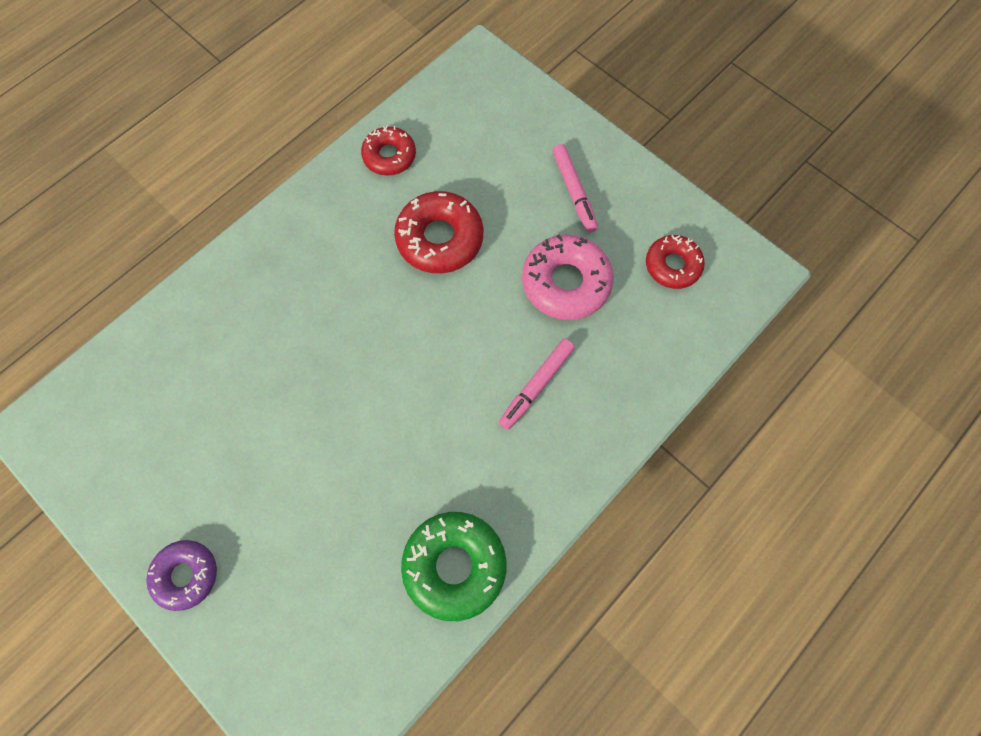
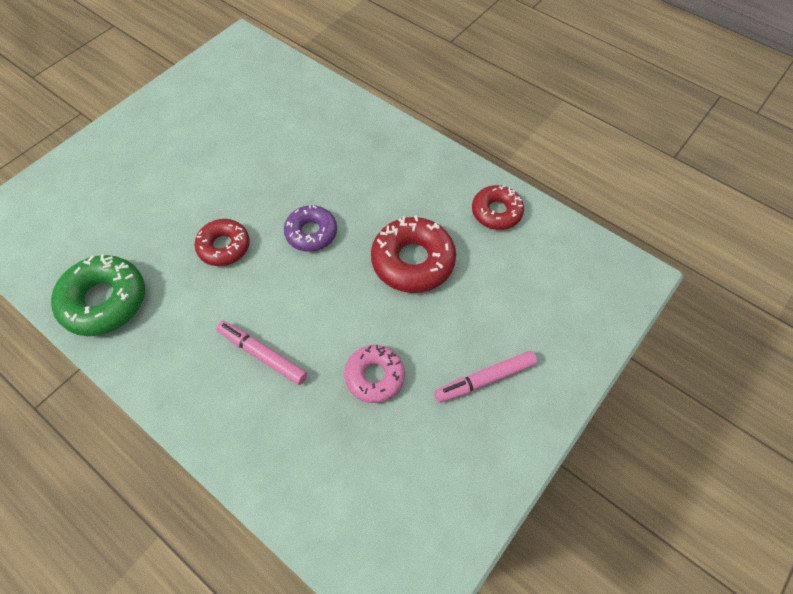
camera: 85 degrees right, 10 degrees down
(186, 575) = (127, 134): purple donut -> purple donut (311, 233)
(566, 283) = (374, 376): pink donut -> pink donut, size x0.64
(672, 265) = (405, 491): red donut -> red donut (224, 246)

